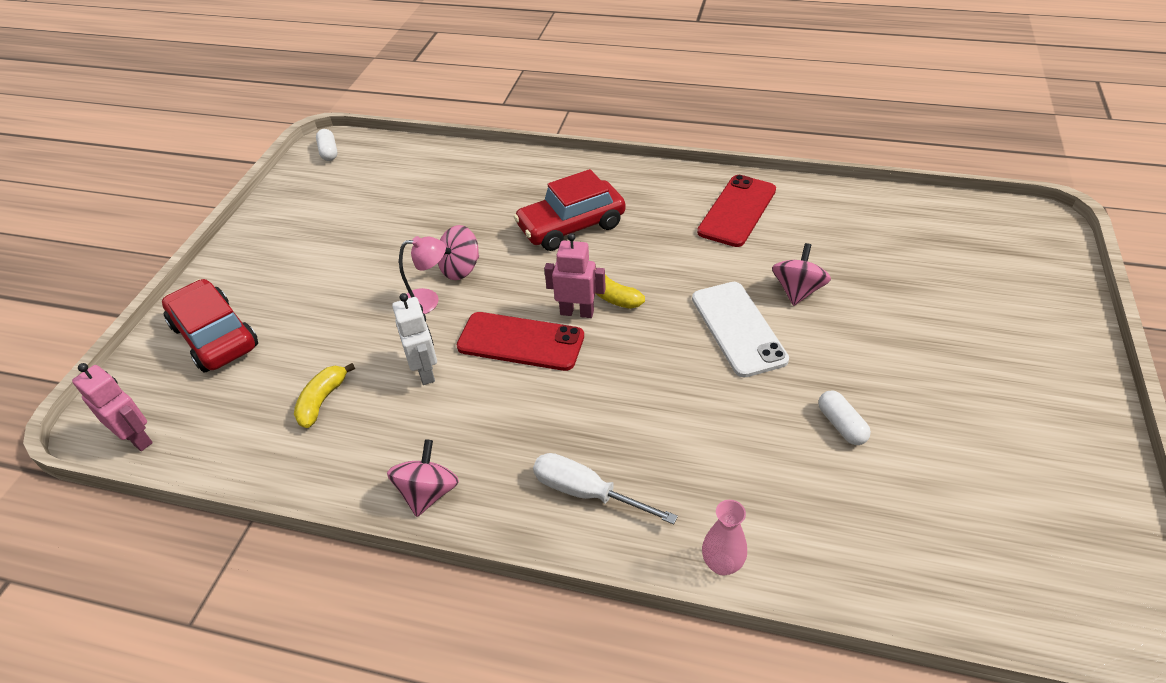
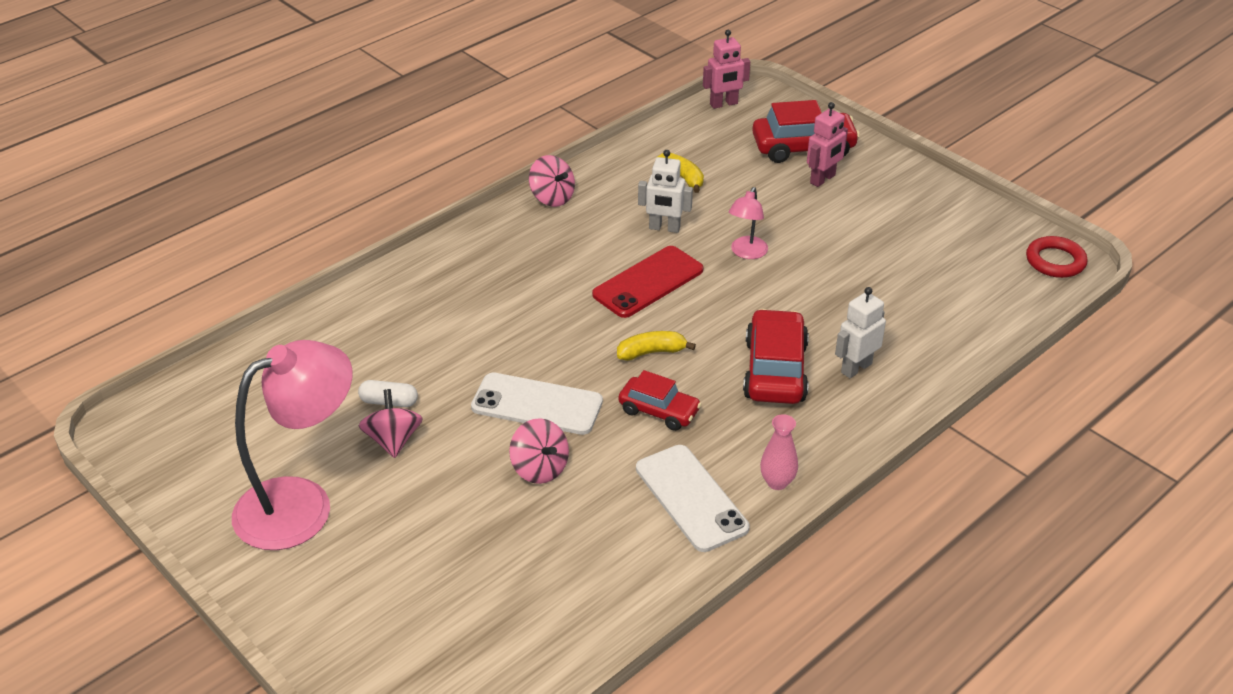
camera: 120 degrees right, 5 degrees down
(329, 152) = (1055, 261): white capsule -> red ring
(460, 269) = (773, 283): pink spinning top -> pink spinning top (393, 440)
(532, 193) = (856, 368): none -> white robot
(577, 312) = (651, 324): pink robot -> pink robot (823, 179)
(585, 492) = (479, 258): white screwdriver -> none
(673, 261) = (659, 411): none -> red car
(722, 564) = (366, 288): pink vase -> pink vase (777, 482)
(737, 211) = (691, 498): red phone -> white phone
(1000, 403) = (302, 504): none -> pink lamp

